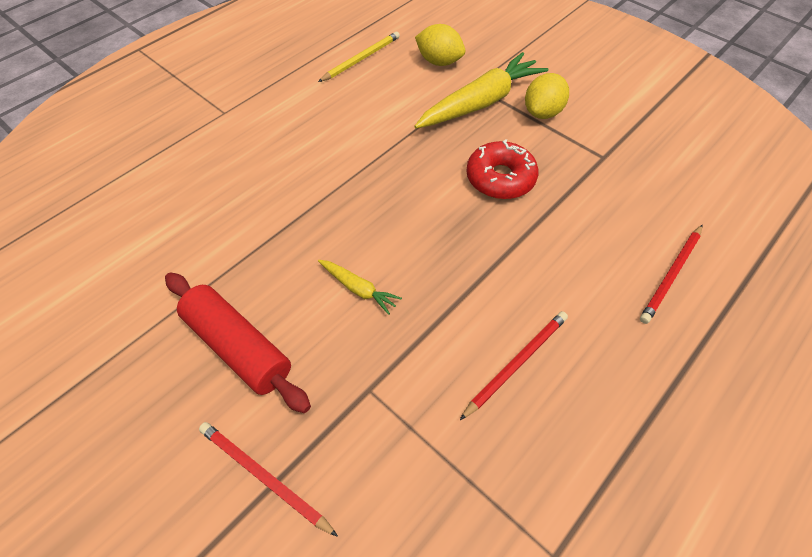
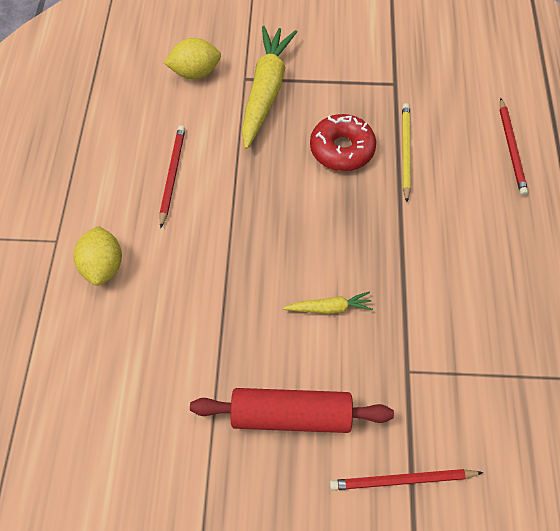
camera: 40 degrees left, 5 degrees up
(361, 59) = (125, 110): yellow pencil -> yellow pencil (405, 151)
(516, 363) = (477, 280): red pencil -> red pencil (172, 175)
(542, 112) = (320, 71): yellow lemon -> yellow lemon (103, 266)

